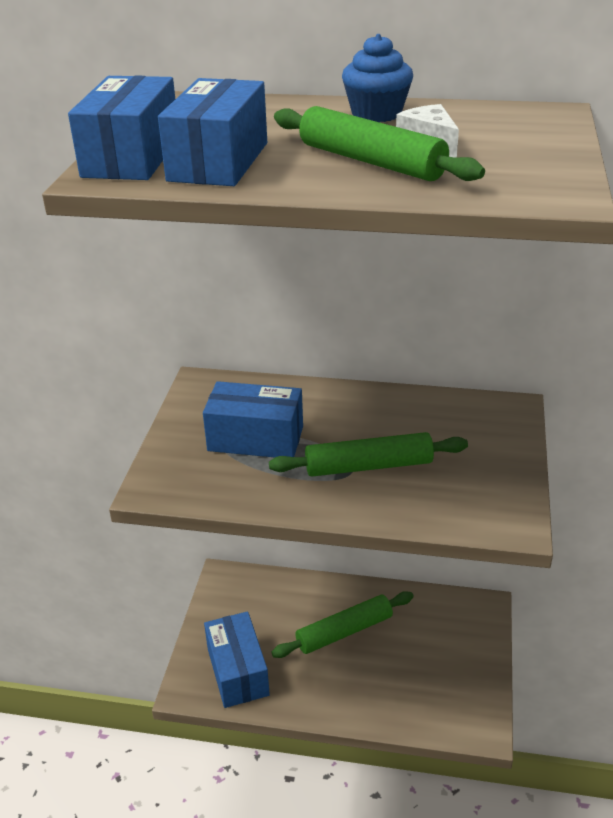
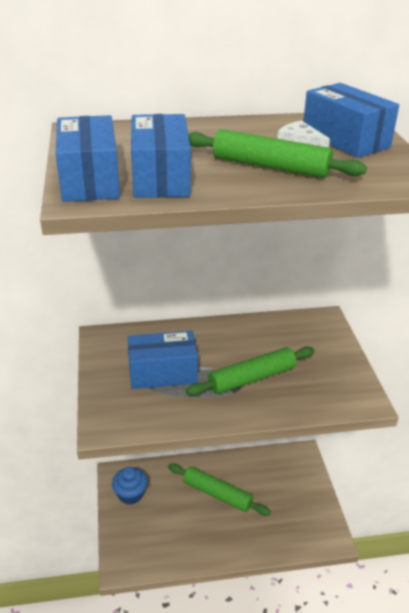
camera: 20 degrees left, 0 degrees up
(238, 671) = (153, 543): blue box -> blue box (345, 140)
(344, 631) = (217, 494): green rolling pin -> green rolling pin turned 75 degrees clockwise
(376, 114) = (243, 129): blue cupcake -> blue cupcake (130, 494)

